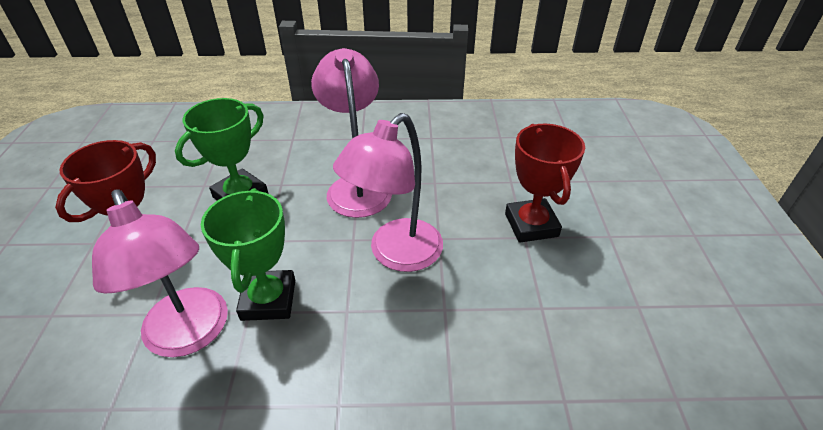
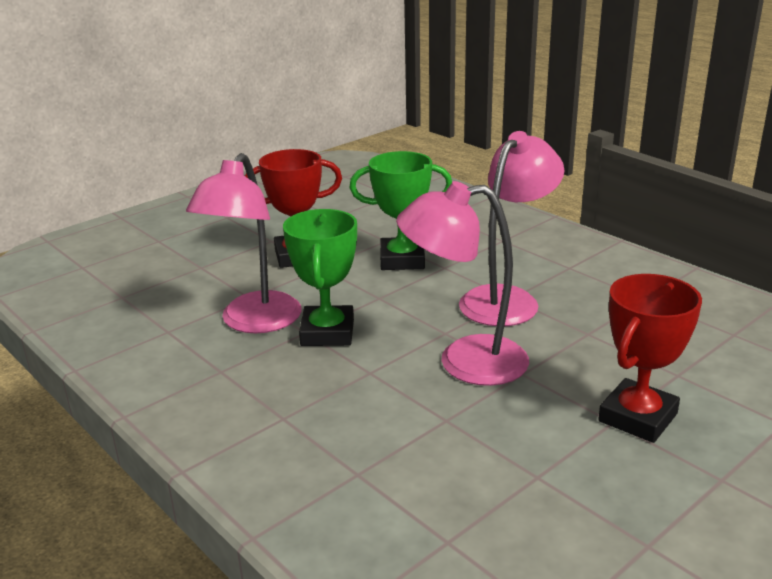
camera: 50 degrees right, 15 degrees down
(268, 300) = (327, 332): green trophy -> green trophy turned 45 degrees counterclockwise

